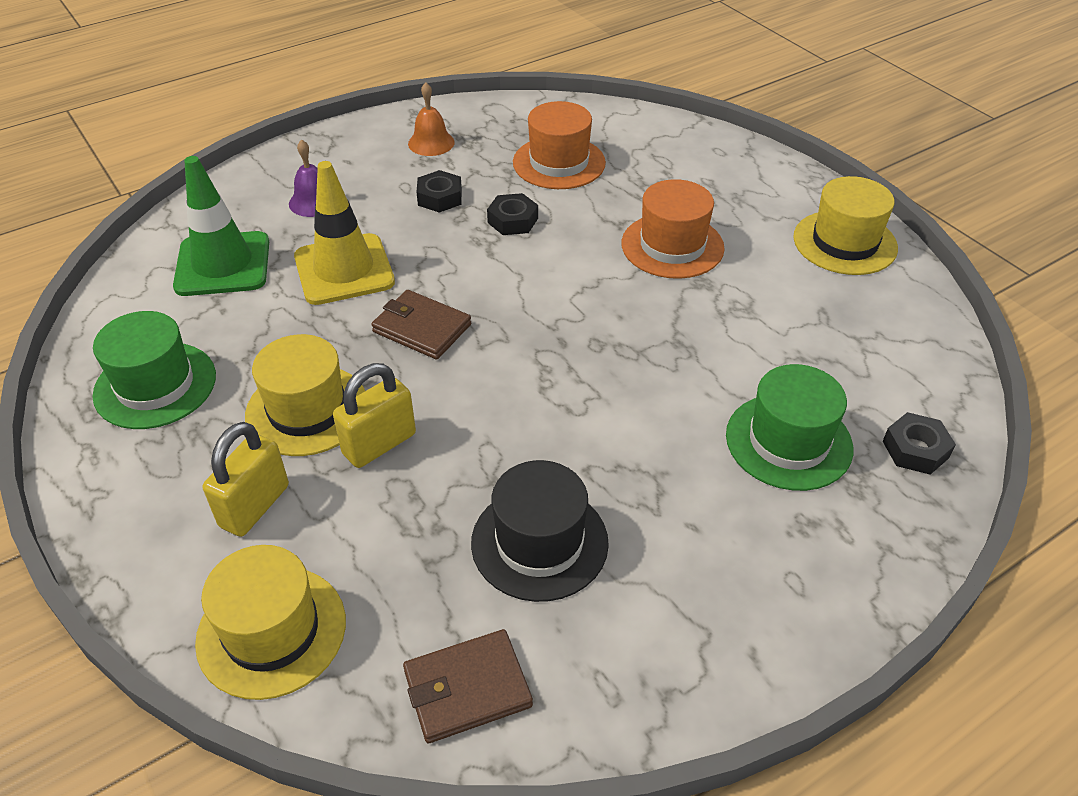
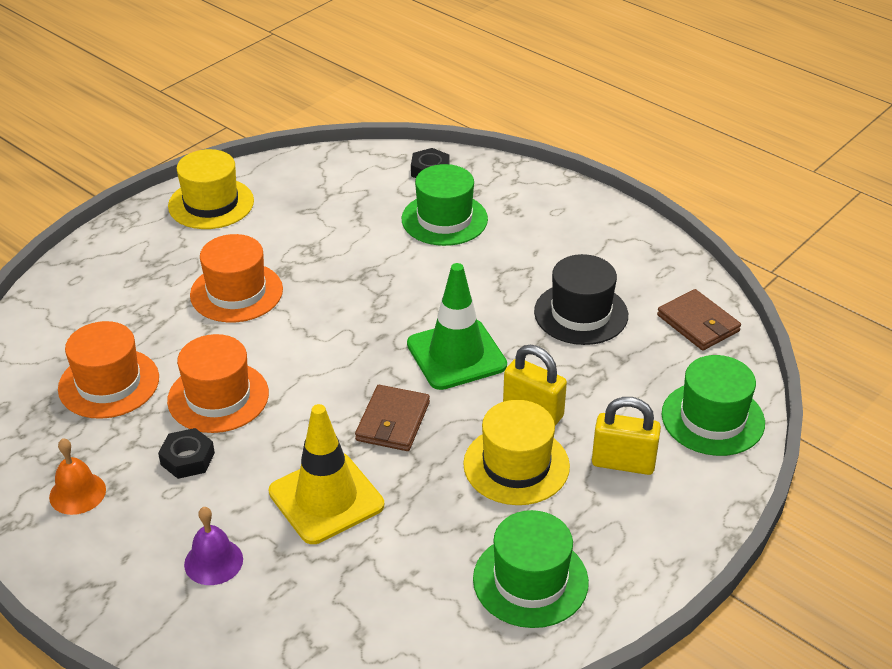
camera: 105 degrees left, 5 degrees down
(223, 264) = (343, 600): green traffic cone -> green traffic cone (456, 355)
(271, 631) = (713, 418): yellow hat -> green hat
(513, 220) = (218, 397): black nut -> orange hat

